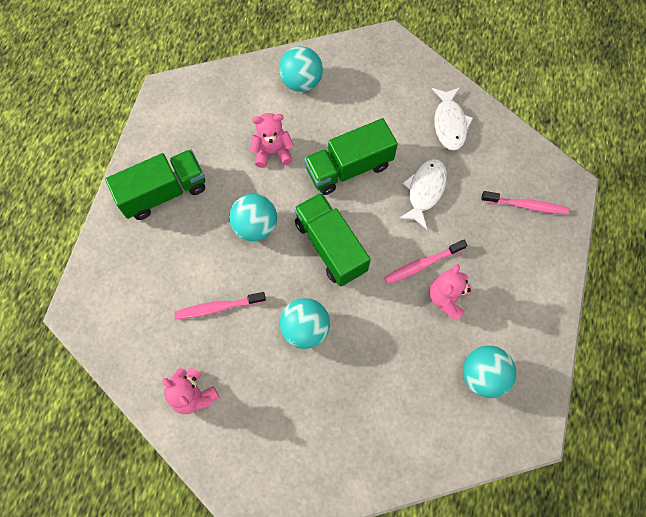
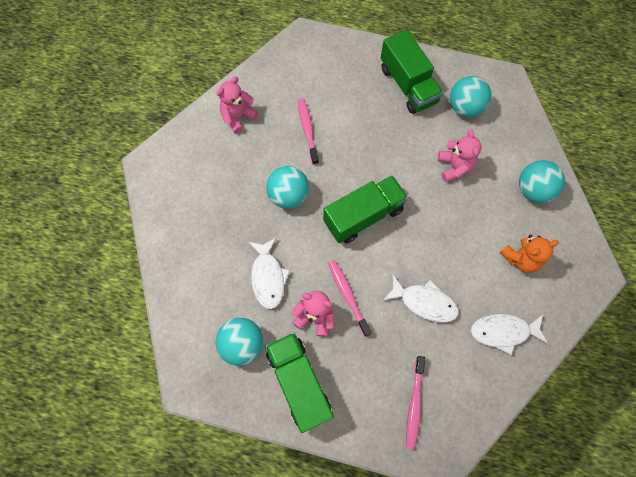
camera: 90 degrees right, 0 degrees up
(255, 226) = (380, 155): turquoise ball -> turquoise ball (465, 108)
(349, 168) = (443, 233): green truck -> green truck (299, 383)
(375, 101) = (520, 259): none -> orange teddy bear
(405, 350) = (268, 277): none -> white fish

